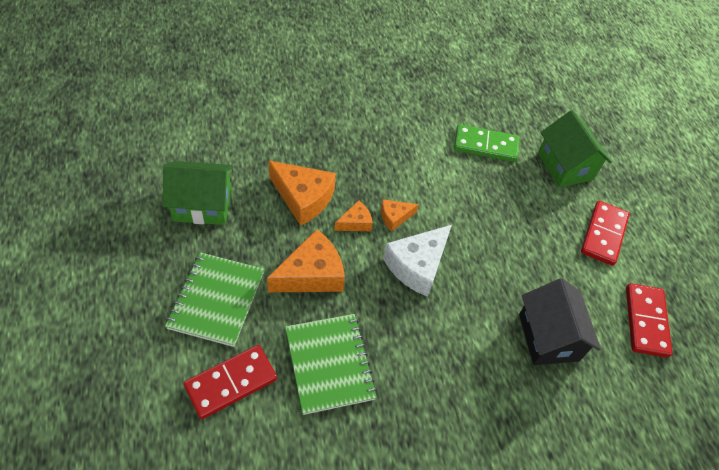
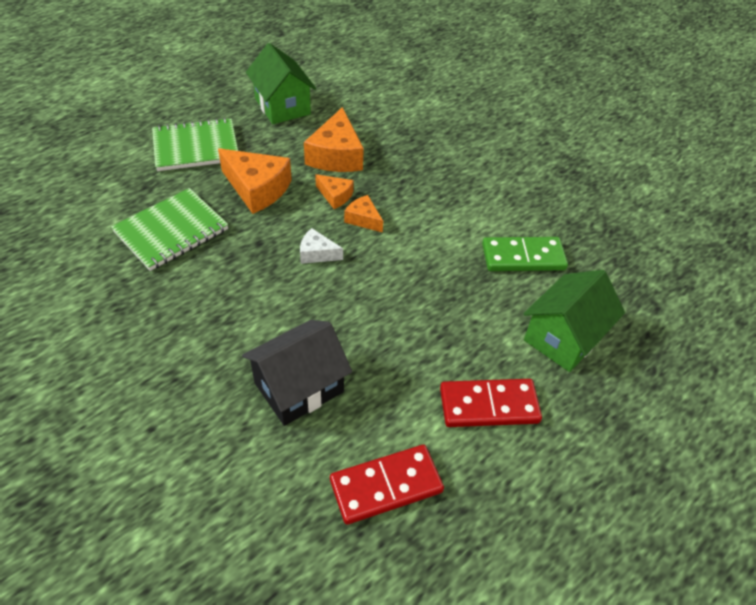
camera: 65 degrees right, 5 degrees down
(231, 383) = (124, 182): red domino -> none
(417, 266) = (317, 253): white cheese -> white cheese, size x0.53
(485, 145) = (523, 257): green domino -> green domino turned 75 degrees counterclockwise

